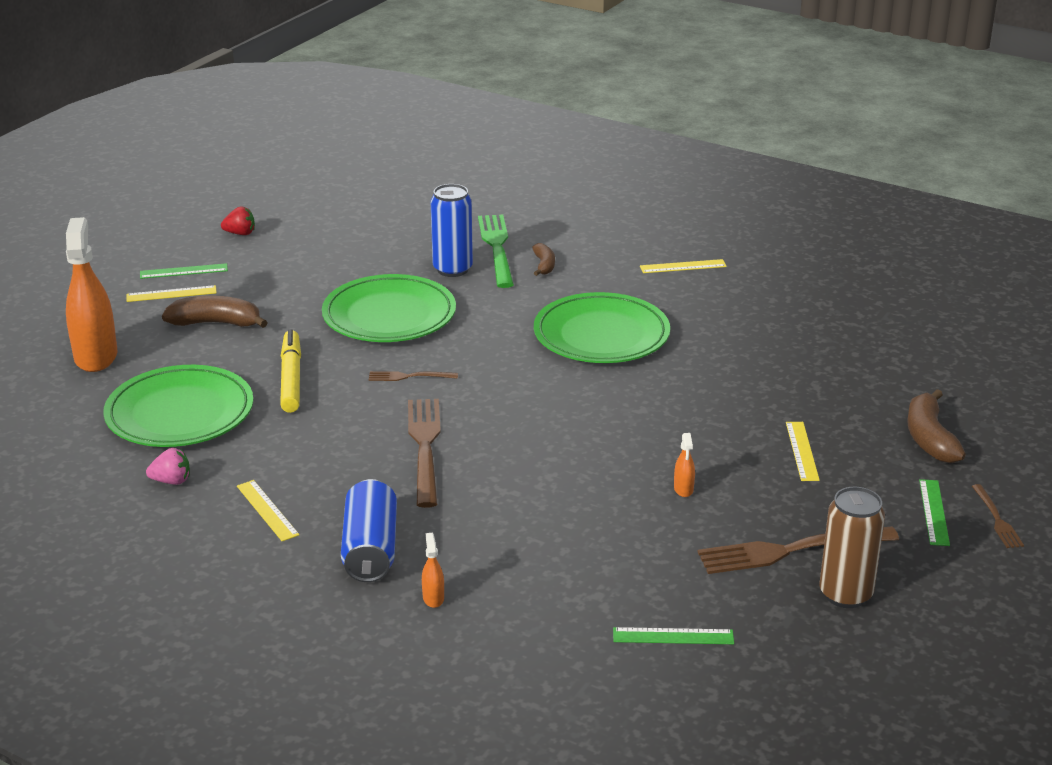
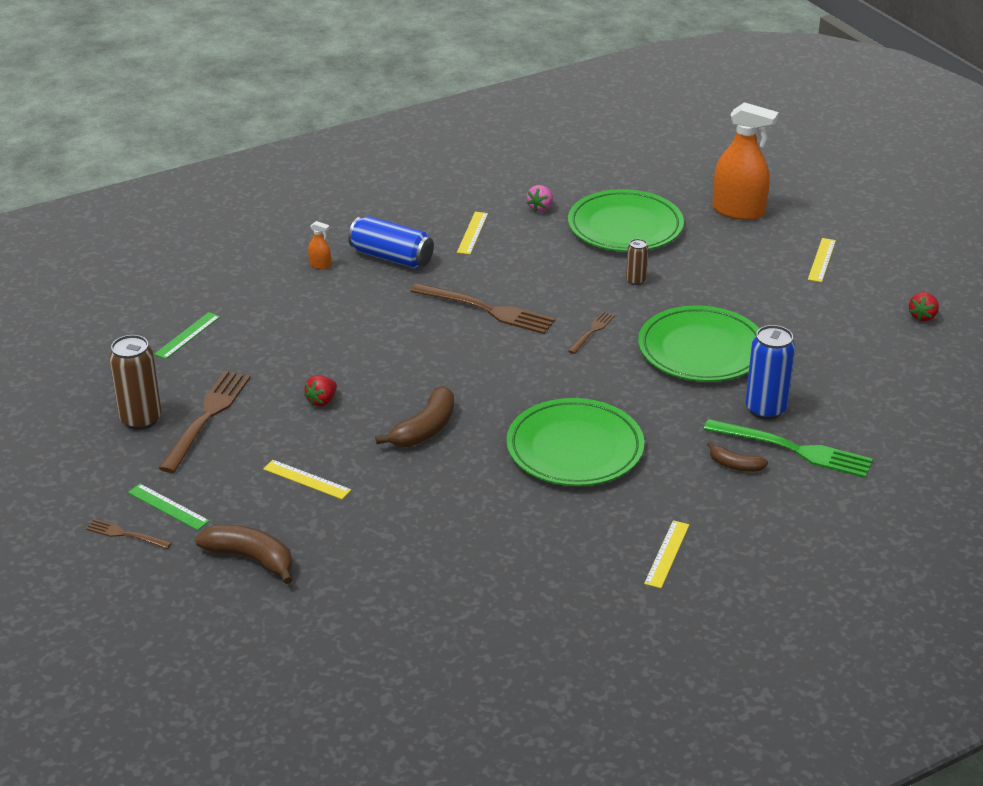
camera: 120 degrees right, 5 degrees up
(184, 271) = (861, 273): green ruler -> none
(216, 323) = (753, 268): brown banana -> brown banana (425, 429)
(267, 510) = (472, 233): yellow ruler -> yellow ruler turned 75 degrees counterclockwise
(291, 378) = (636, 280): yellow marker -> brown can
(683, 489) = (322, 401): orange spray bottle -> red strawberry

